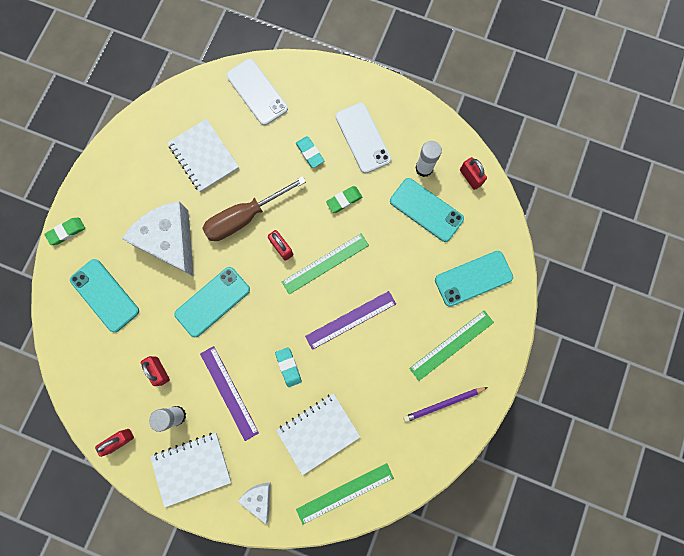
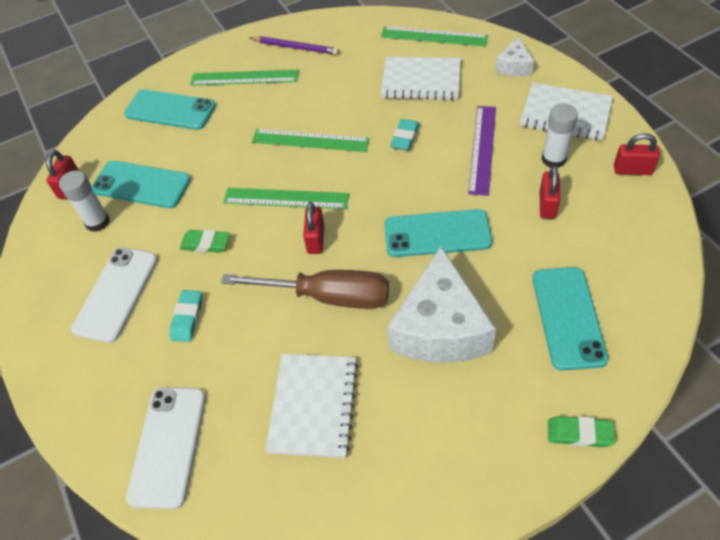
camera: 135 degrees left, 25 degrees down
(350, 319) = (310, 140): purple ruler -> green ruler
(426, 210) = (141, 185): turquoise phone -> turquoise phone turned 60 degrees counterclockwise

